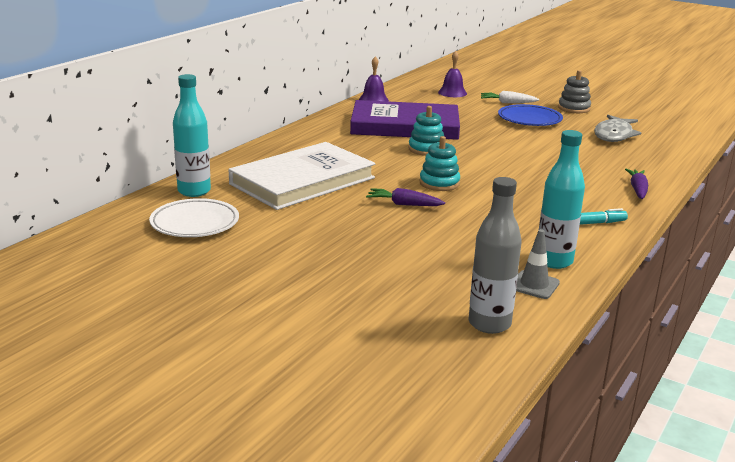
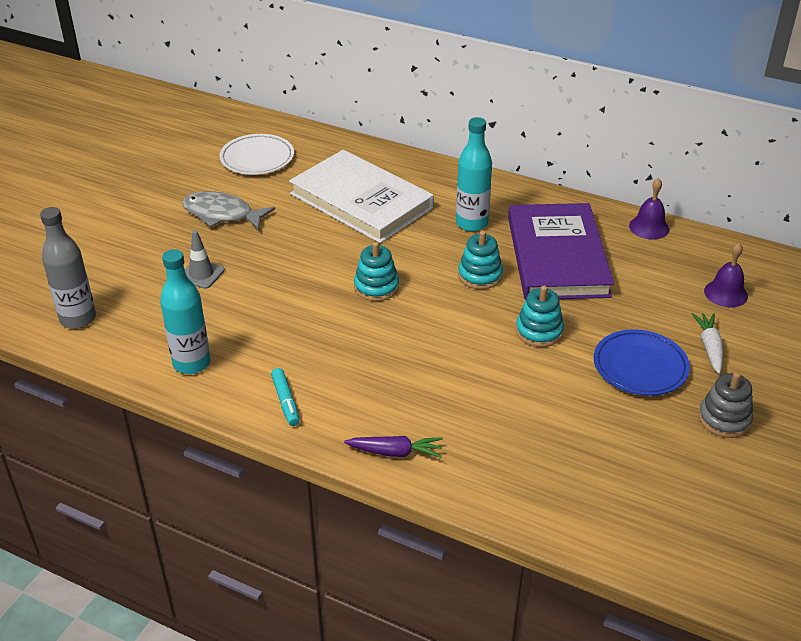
camera: 85 degrees right, 15 degrees up
(194, 191) = (323, 148): turquoise bottle -> turquoise bottle (471, 223)
(404, 204) = (315, 265): purple carrot -> none
(495, 139) = (539, 331): none -> turquoise stacking toy
(534, 285) = (143, 347): grey traffic cone -> grey traffic cone (201, 274)
(614, 135) = (610, 454): grey fish -> grey fish (222, 214)

